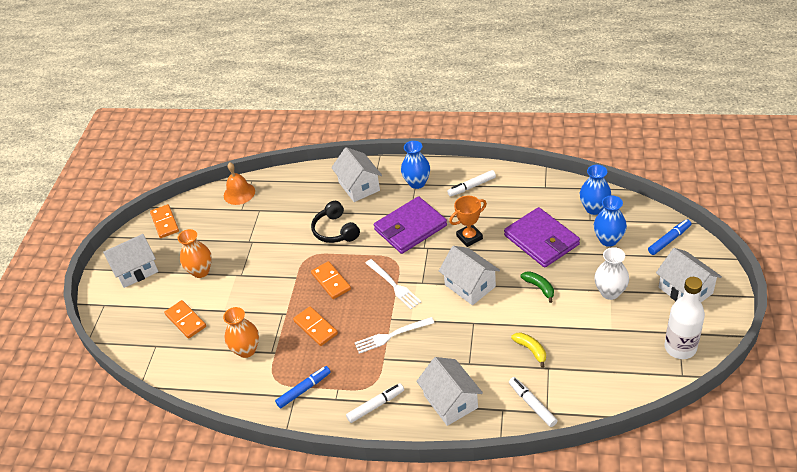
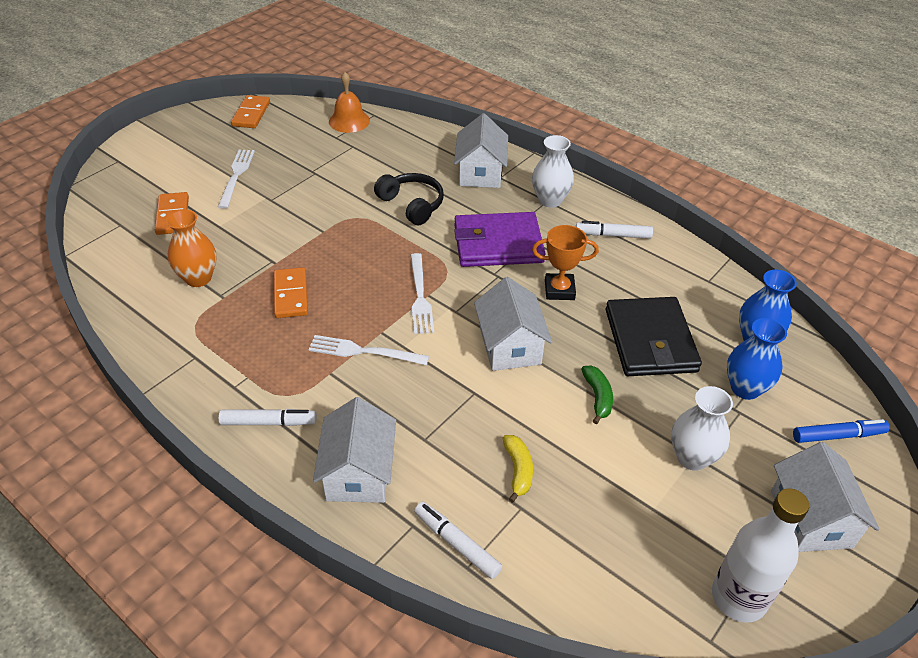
camera: 25 degrees right, 0 degrees up
(136, 270) = (179, 144): white house -> none
(200, 271) = (236, 176): orange vase -> white fork
(303, 390) = (211, 355): blue marker -> none
(331, 281) = (355, 255): orange domino -> none
(335, 230) = (412, 205): black headphones -> black headphones turned 135 degrees clockwise
(417, 183) = (550, 200): blue vase -> white vase
(532, 405) = (457, 544): white marker -> white marker turned 45 degrees counterclockwise
(541, 240) = (650, 340): purple wallet -> black wallet

